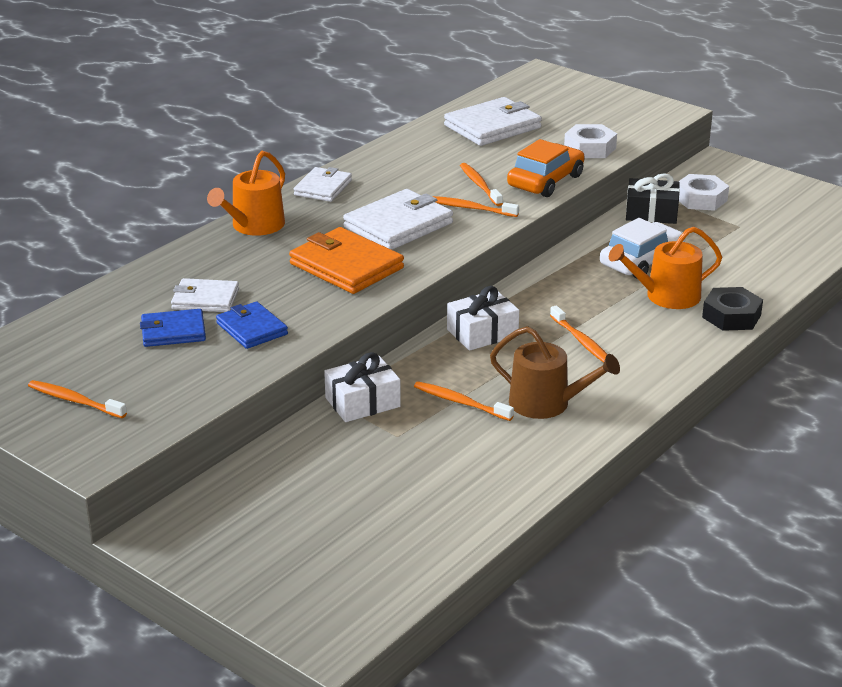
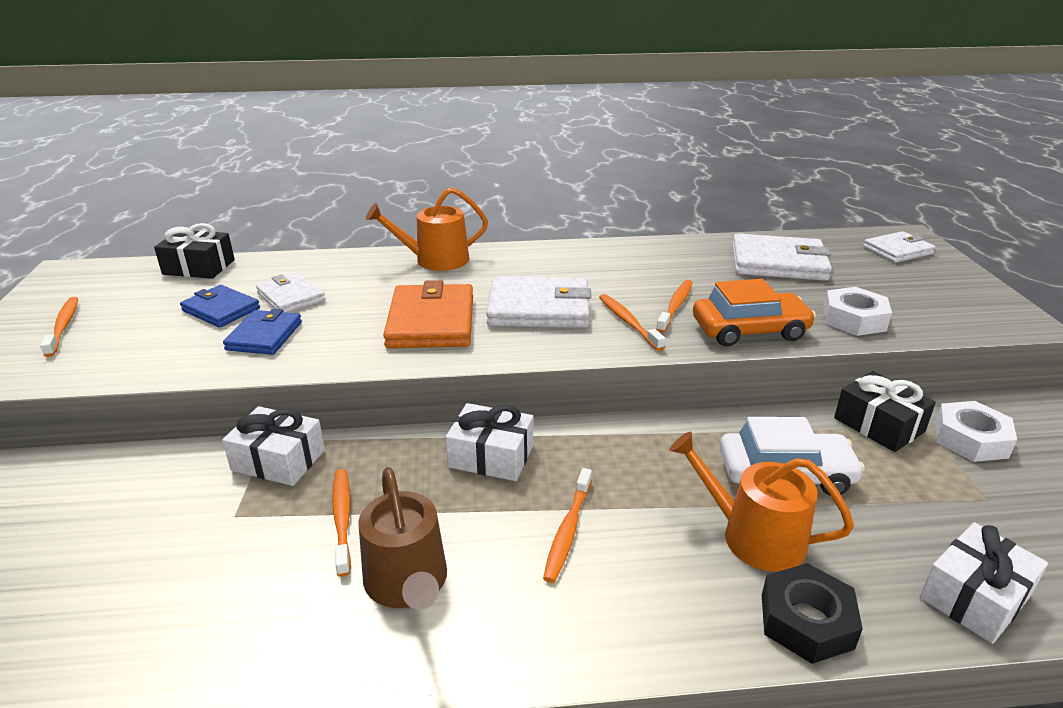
camera: 45 degrees right, 0 degrees up
(68, 317) = (199, 267): none -> black gift
(323, 188) = (540, 254): white wallet -> white wallet (897, 250)
(779, 271) = (975, 597): none -> white gift

